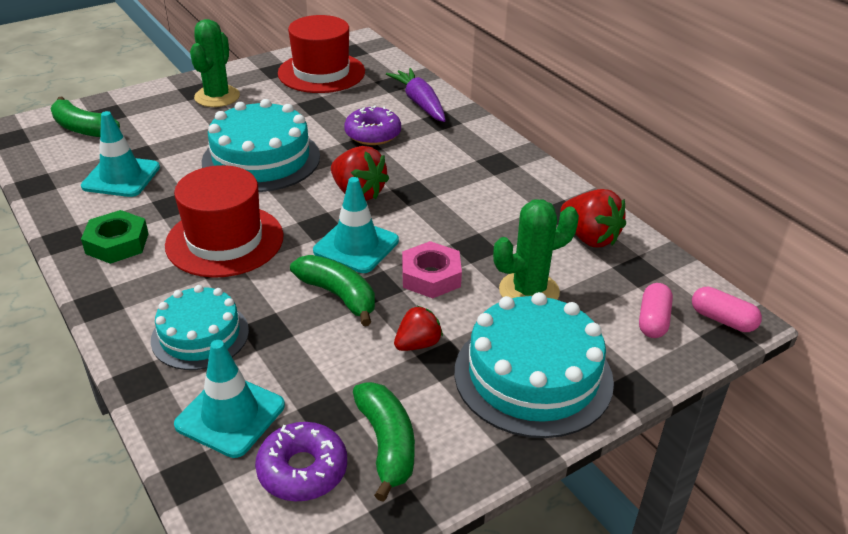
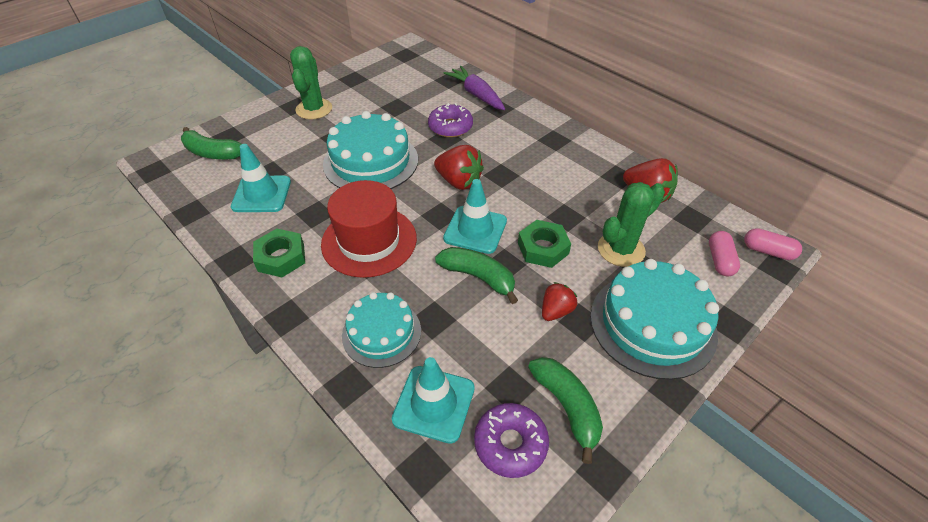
camera: 10 degrees left, 10 degrees up
(321, 72) = (389, 77): red hat -> none
(431, 276) = (543, 248): pink nut -> green nut

